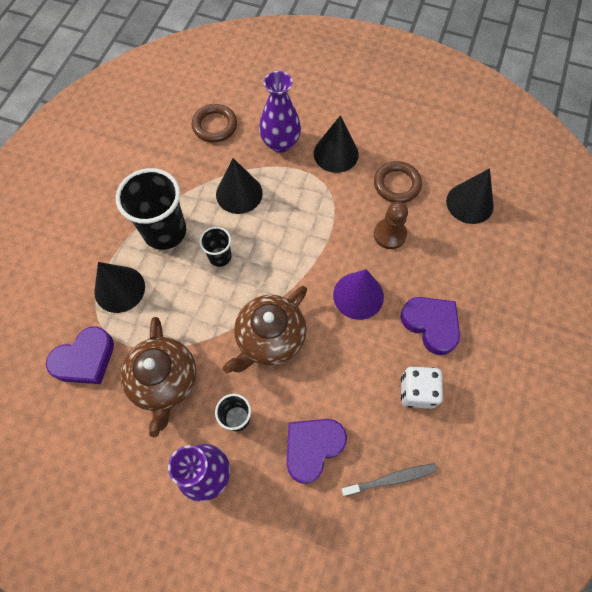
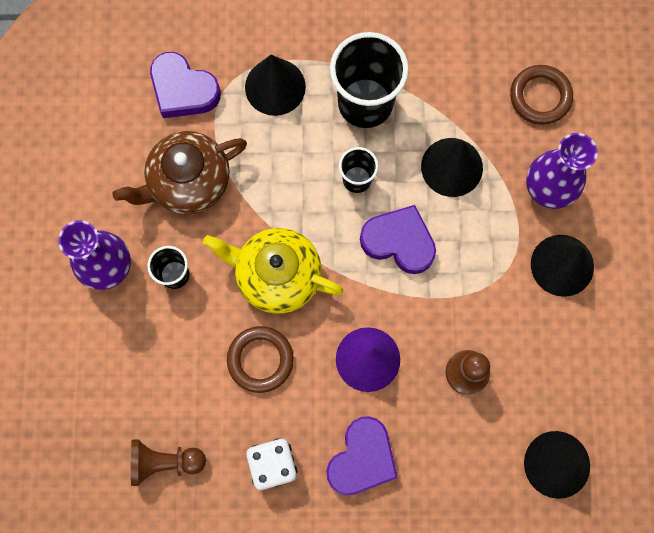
camera: 70 degrees right, 10 degrees up
(269, 338) = (277, 275): brown teapot -> yellow teapot
(312, 448) = (170, 366): purple heart -> purple heart (399, 241)
(390, 479) = (165, 462): grey toothbrush -> brown pawn
(397, 184) = (546, 359): brown ring -> brown ring (260, 360)

